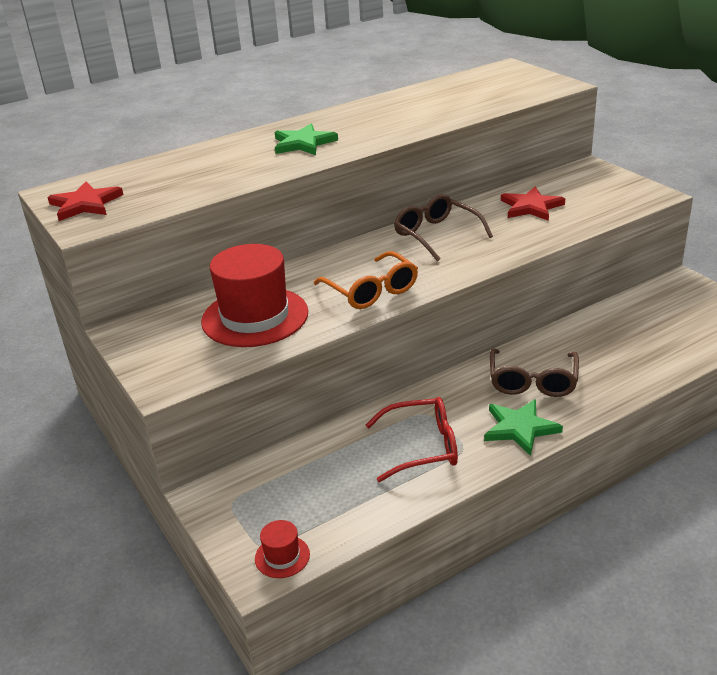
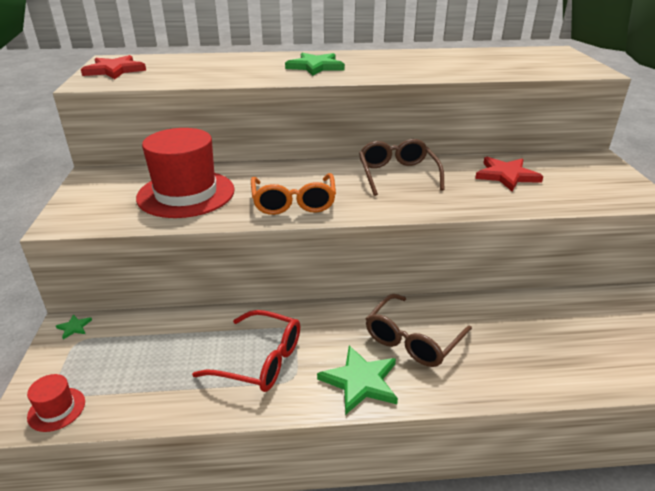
camera: 25 degrees right, 0 degrees up
(212, 493) = (74, 327): none -> green star

